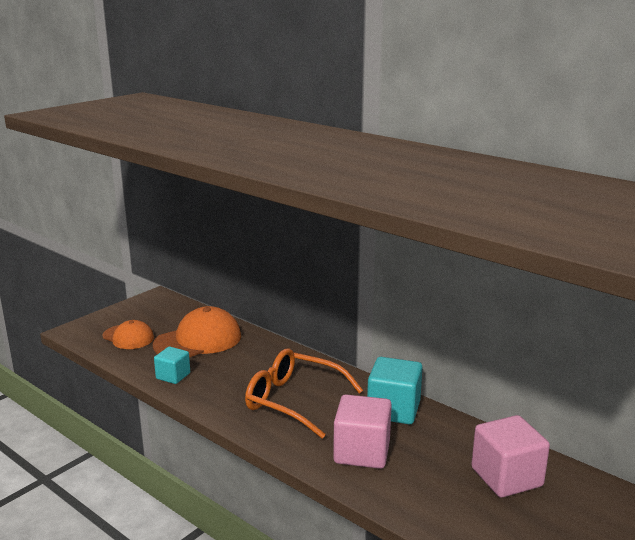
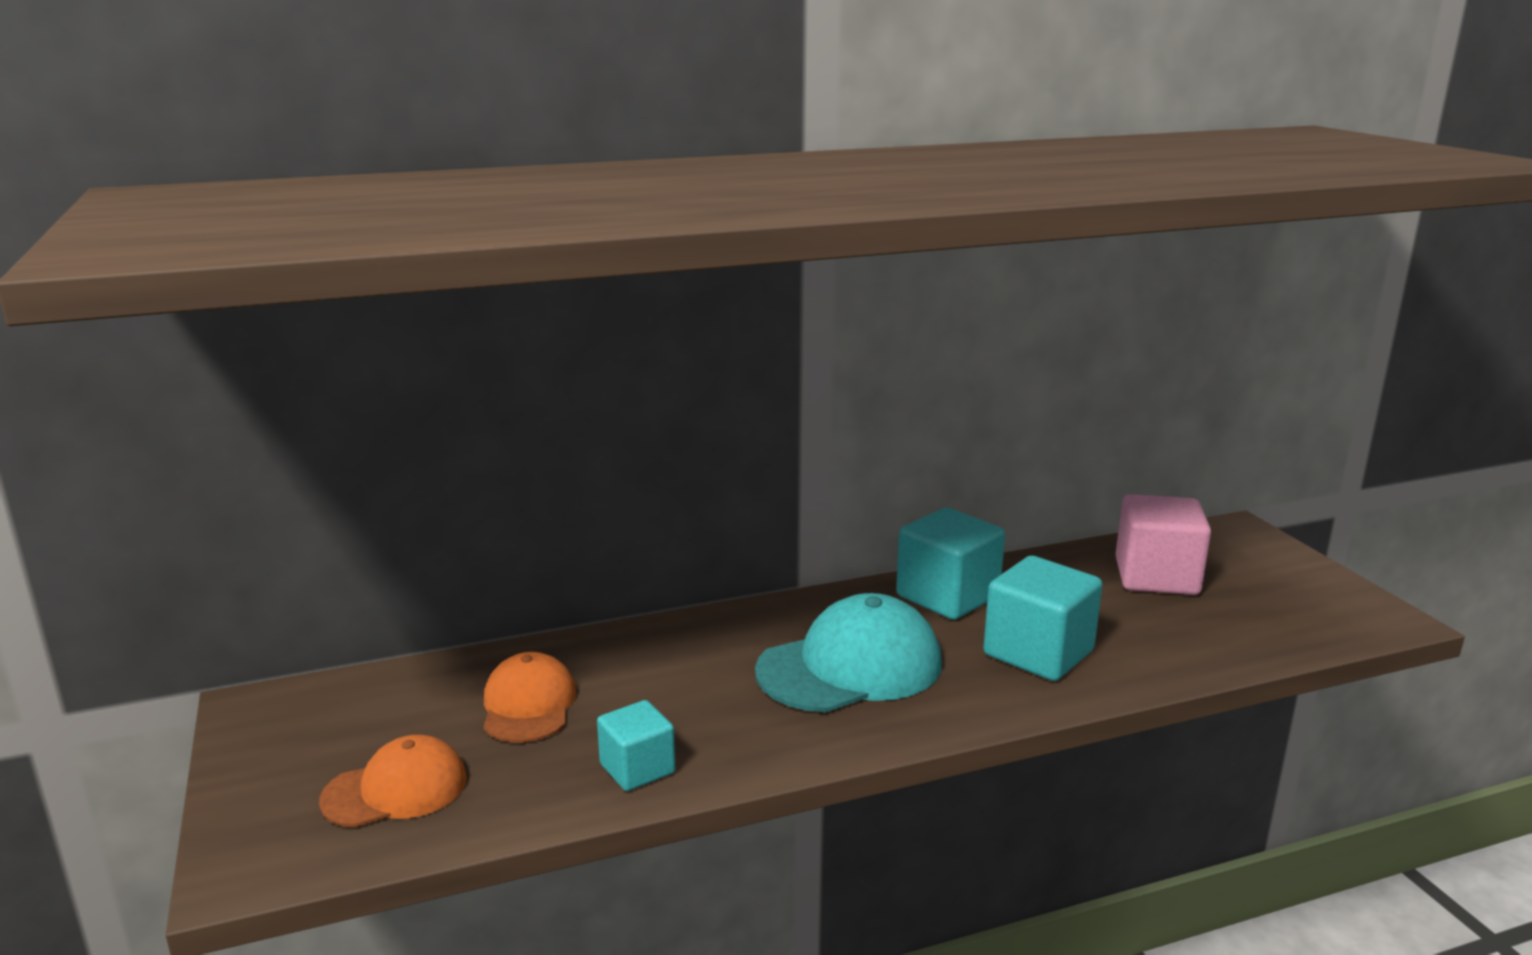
camera: 60 degrees left, 0 degrees up
(198, 340) = (528, 705): orange cap -> orange cap, size x0.62
(293, 401) = (850, 667): orange glasses -> turquoise cap
(362, 452) = (1038, 653): pink cube -> turquoise cube

